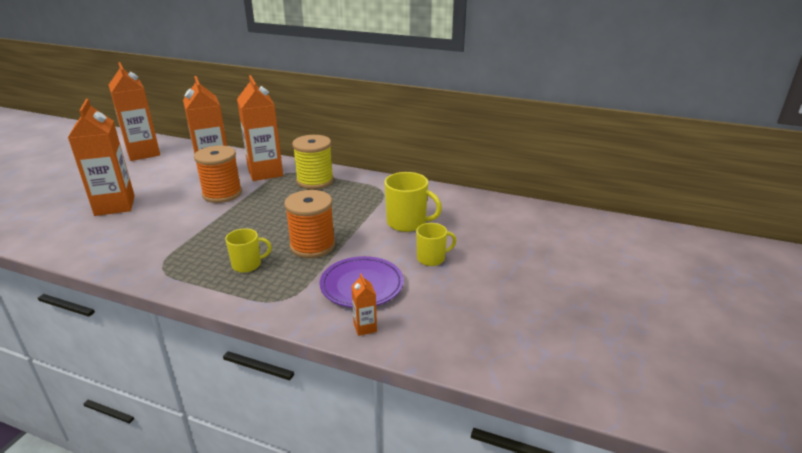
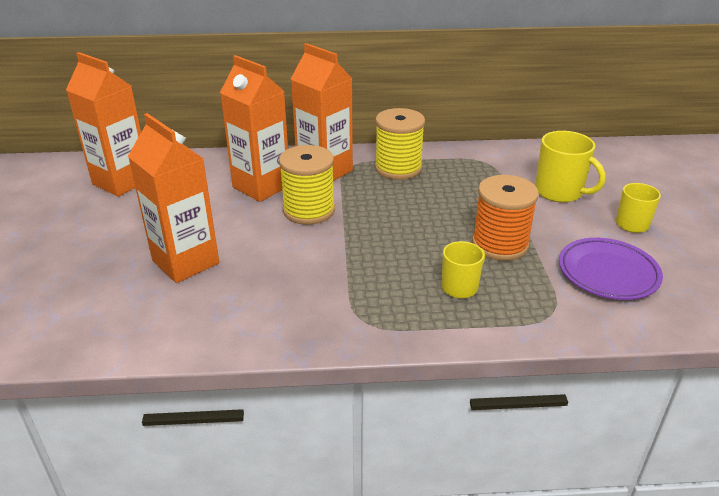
camera: 25 degrees left, 5 degrees up
(222, 194) = (309, 210): orange spool -> yellow spool
(365, 327) = (670, 315): orange carton -> none
(407, 223) = (559, 192): yellow mug -> yellow mug turned 45 degrees clockwise

